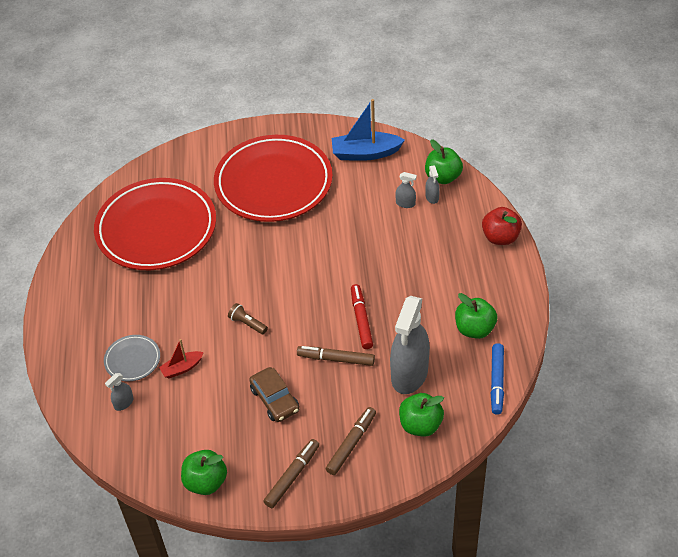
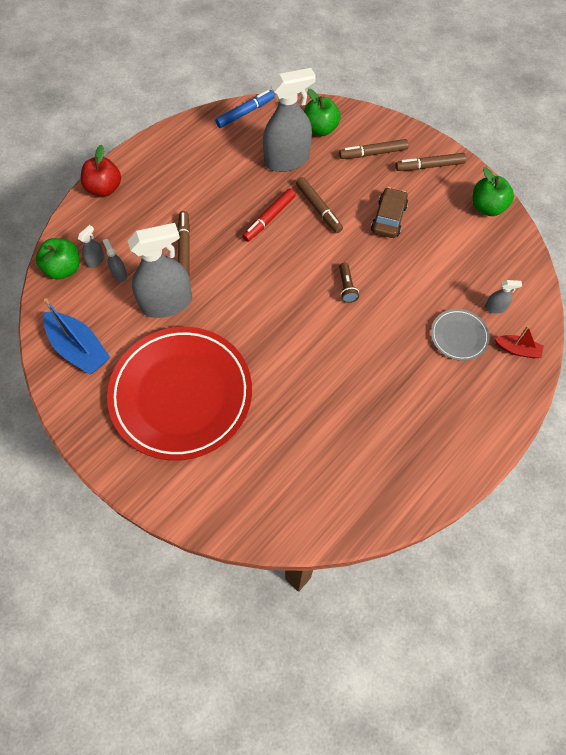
camera: 135 degrees left, 15 degrees up
(156, 229) = (324, 446): red plate -> none
(182, 368) = (428, 296): red boat -> red boat (517, 350)
(351, 215) = (167, 303): none -> grey spray bottle
(390, 252) = (184, 247): none -> brown marker
(474, 329) = (211, 150): green apple -> none

